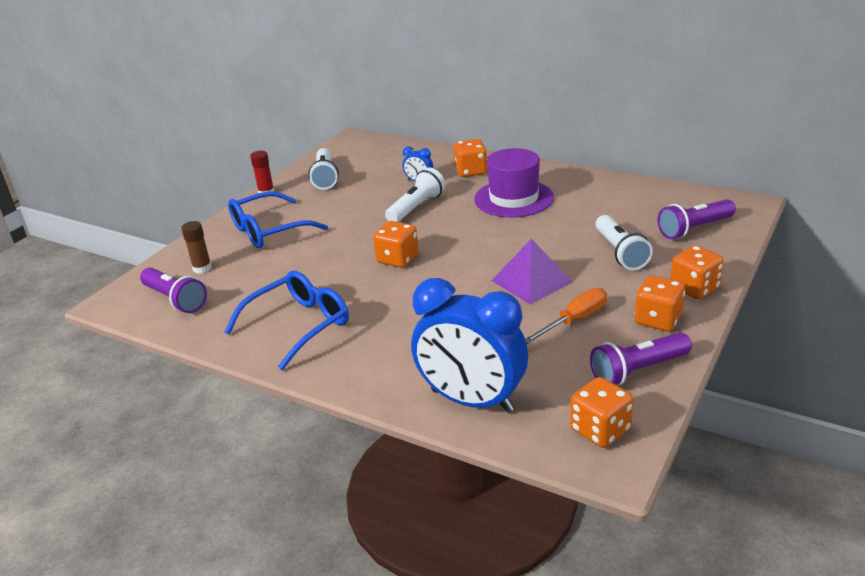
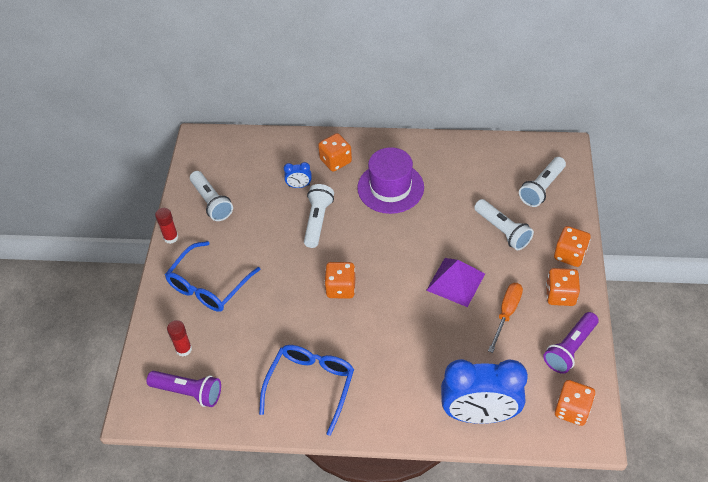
camera: 25 degrees left, 20 degrees up
(202, 268) = (184, 349): brown glue stick -> red glue stick
(694, 229) = (542, 188): purple flashlight -> white flashlight

